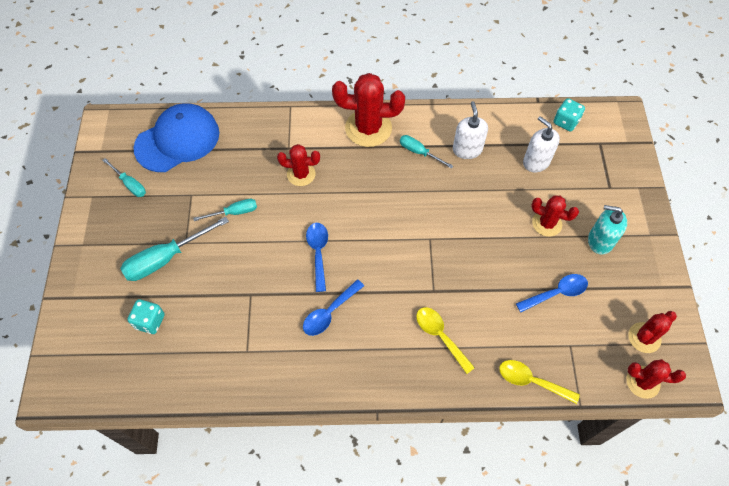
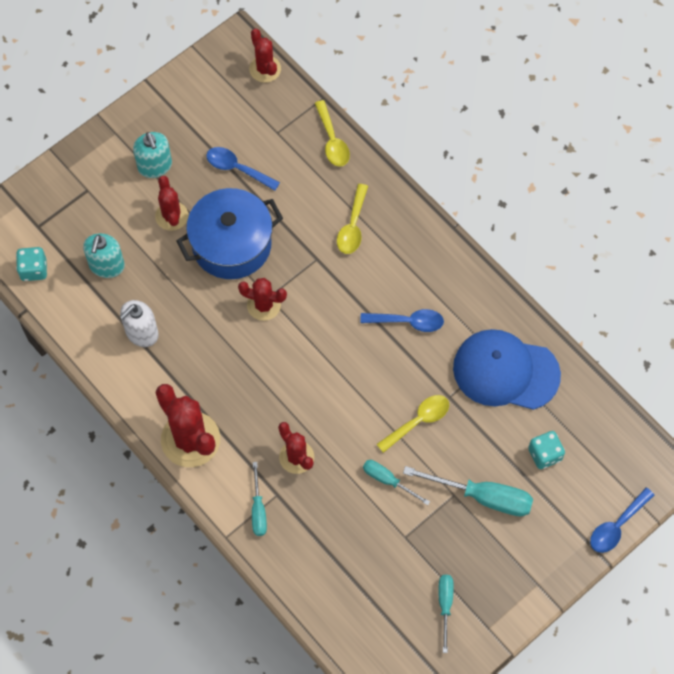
camera: 130 degrees left, 5 degrees up
(177, 140) = (360, 609): blue cap -> blue cap (505, 371)
(253, 261) = (418, 421): none -> yellow spoon
(318, 253) = (363, 375): blue spoon -> blue spoon (617, 526)
(419, 152) = (181, 372): turquoise screwdriver -> turquoise screwdriver (258, 510)
(492, 244) = (231, 244): none -> blue pot
(536, 161) = (107, 265): white soap dispenser -> turquoise soap dispenser
(644, 337) = (224, 87): red cactus -> red cactus (264, 305)

